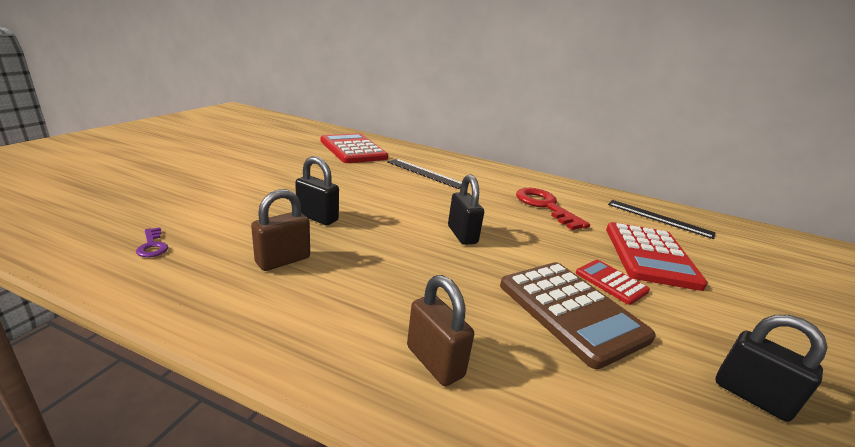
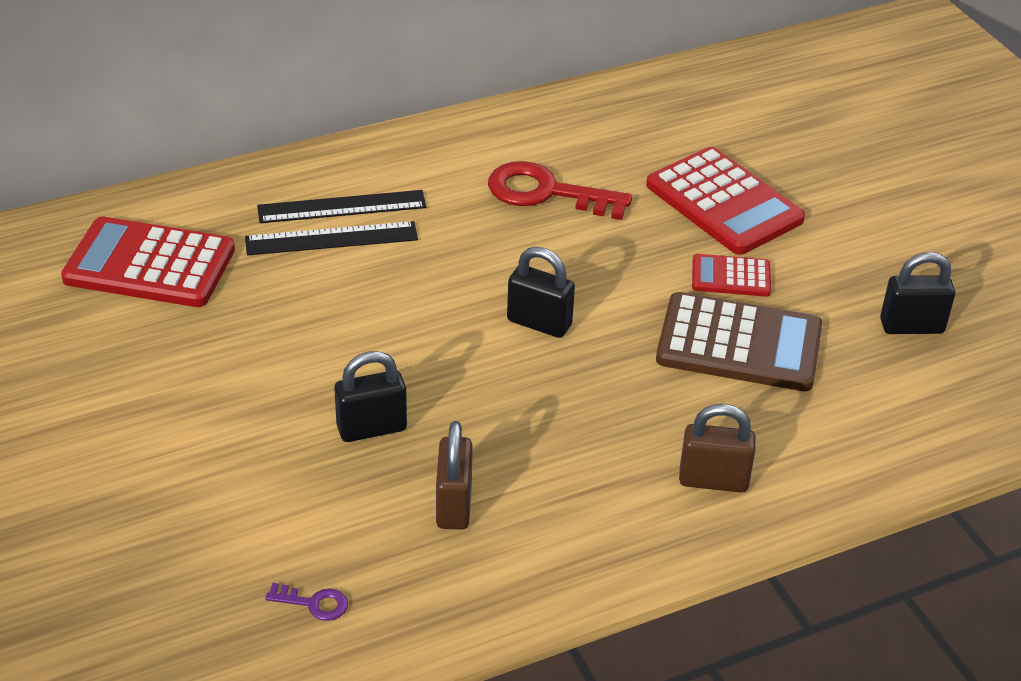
camera: 45 degrees left, 15 degrees up
(659, 218) = (672, 115): black ruler -> black ruler (342, 207)

